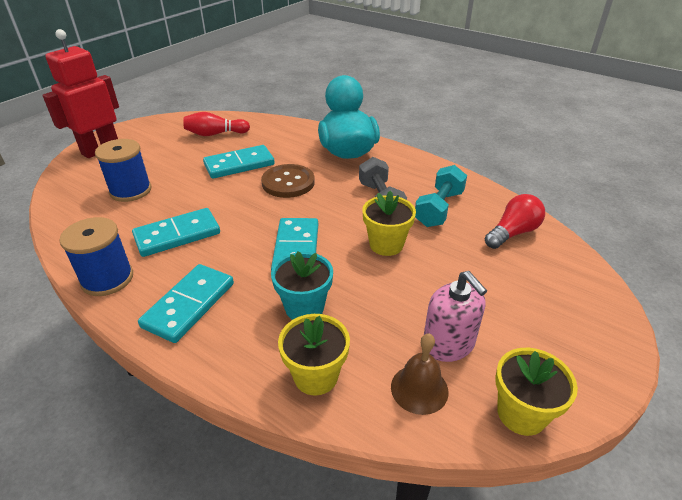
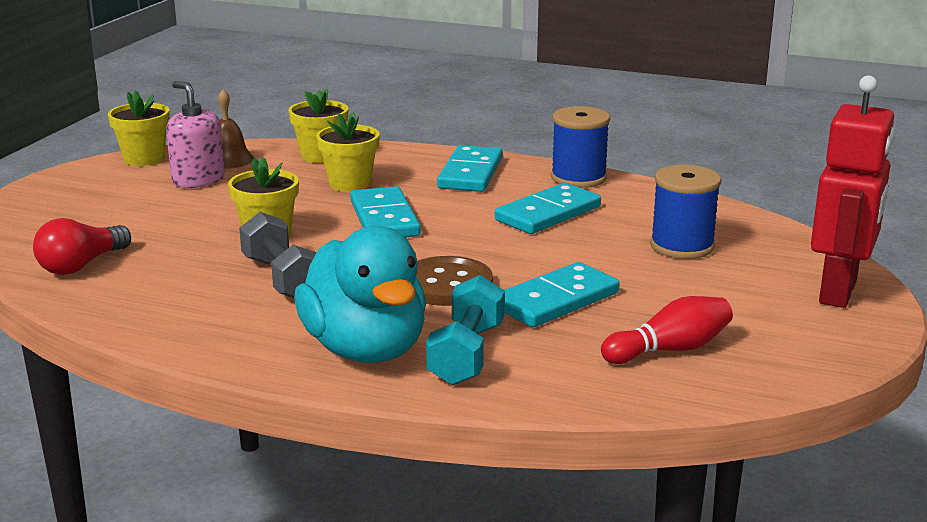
camera: 165 degrees right, 15 degrees down
(304, 308) = (349, 183): turquoise flower pot -> yellow flower pot
(439, 209) = (186, 280): turquoise dumbbell -> turquoise dumbbell (466, 354)

